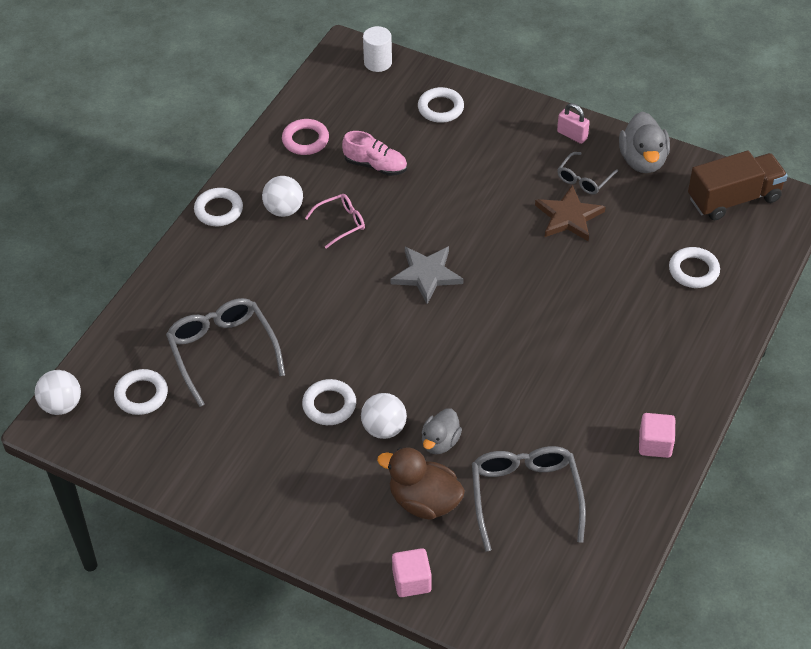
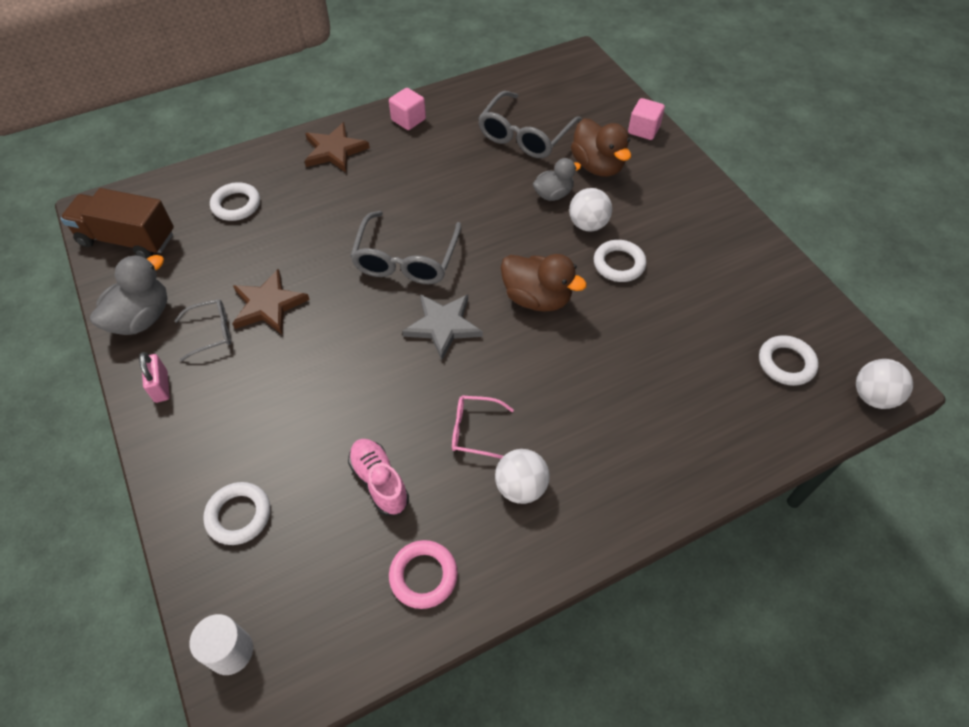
camera: 145 degrees left, 5 degrees up
(219, 210) = (593, 535): white ring -> none
(223, 352) = (685, 361): grey glasses -> grey glasses (406, 259)
(374, 336) = (537, 298): none -> brown duck
(680, 368) = (334, 150): none -> brown star

